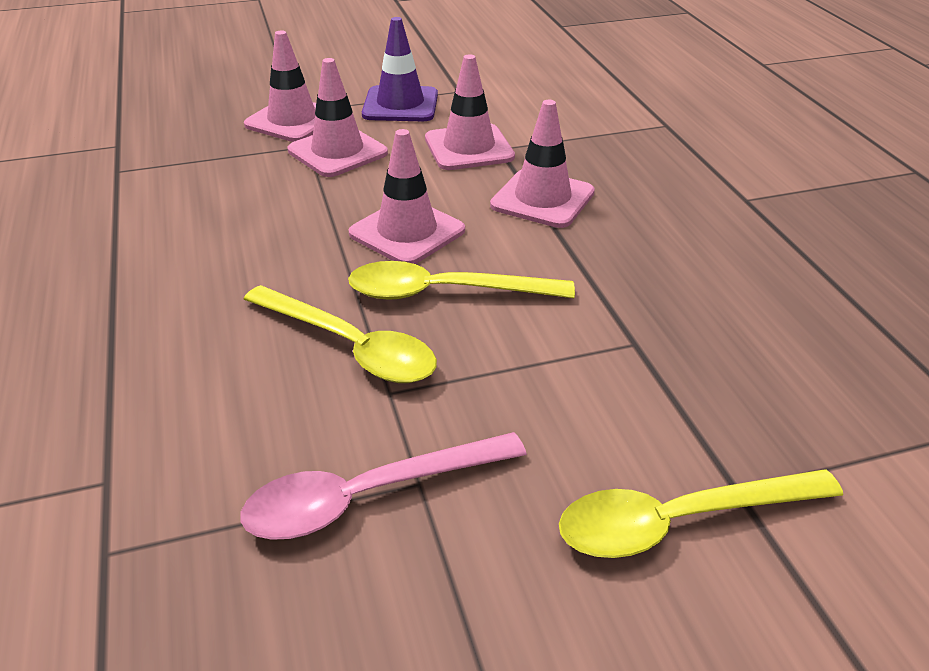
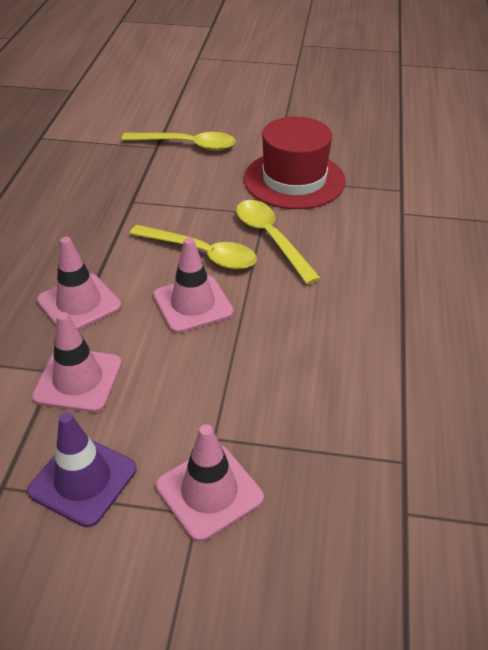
camera: 155 degrees left, 5 degrees up
(337, 152) = (191, 416): pink traffic cone -> none
(368, 496) = (294, 180): pink spoon -> red hat

